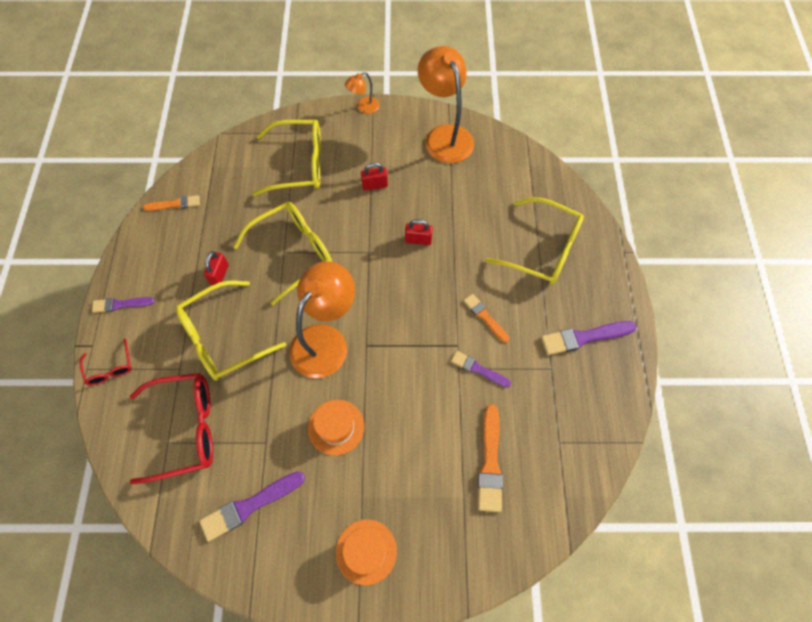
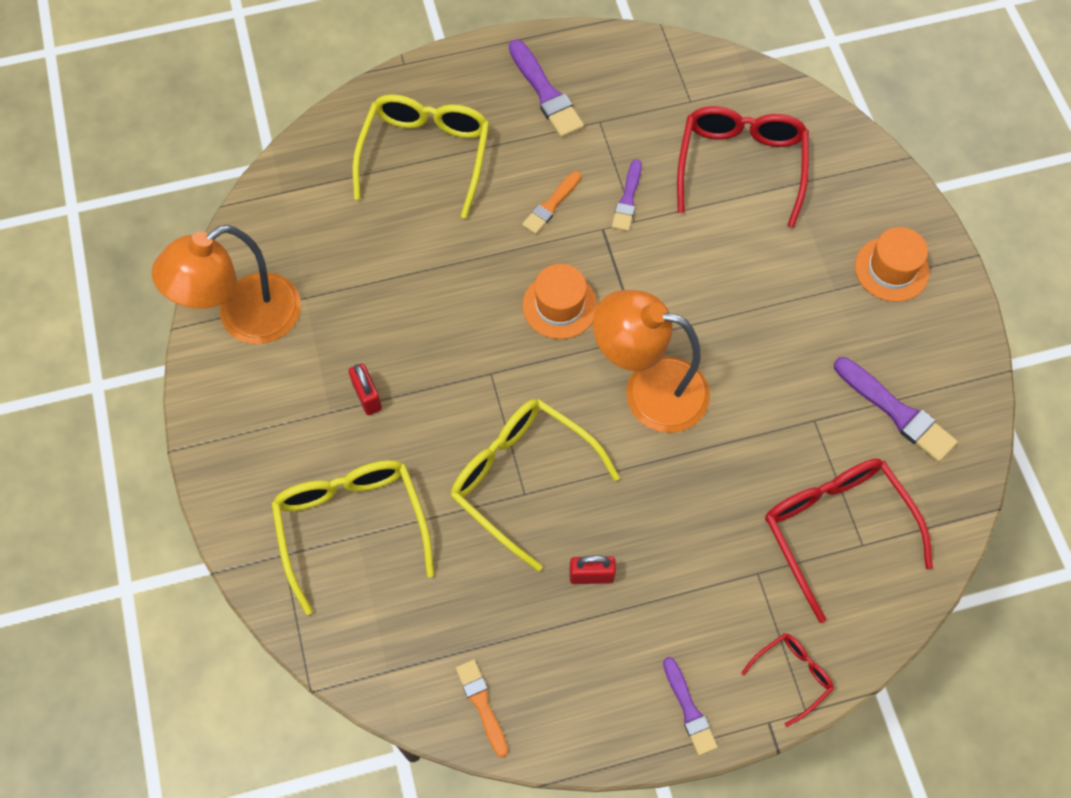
camera: 105 degrees left, 0 degrees up
(223, 338) = (691, 530): yellow glasses -> none
(336, 427) = (762, 342): orange hat -> orange hat (559, 306)
(363, 108) = (206, 457): orange lamp -> none
(418, 240) = (452, 312): red padlock -> none
(490, 462) = (740, 165): orange brush -> red glasses

